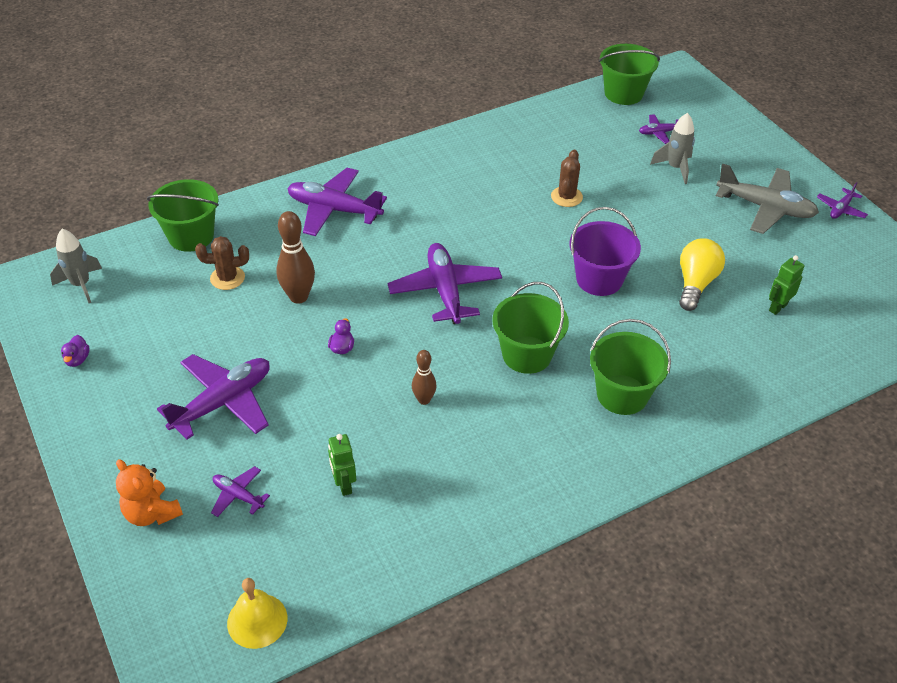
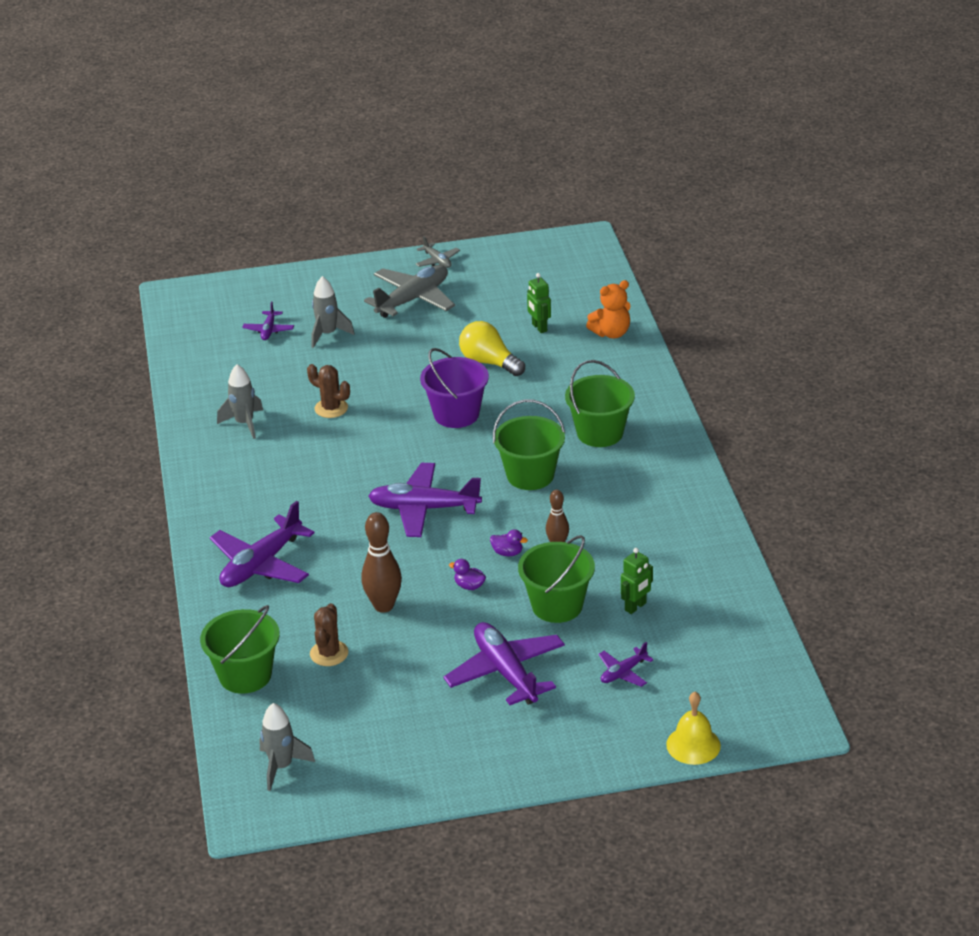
camera: 70 degrees left, 10 degrees down
(77, 359) = (399, 773): purple duck -> purple duck (507, 553)
(152, 513) = (623, 729): orange teddy bear -> orange teddy bear (611, 333)
(257, 620) = (757, 674): yellow bell -> yellow bell (693, 745)
(344, 485) = (635, 607): green robot -> green robot turned 45 degrees counterclockwise
(519, 153) = (244, 423): none -> grey rocket
(623, 93) = (190, 337): green bucket -> green bucket (557, 605)
(840, 209) = (437, 261): purple plane -> grey plane

